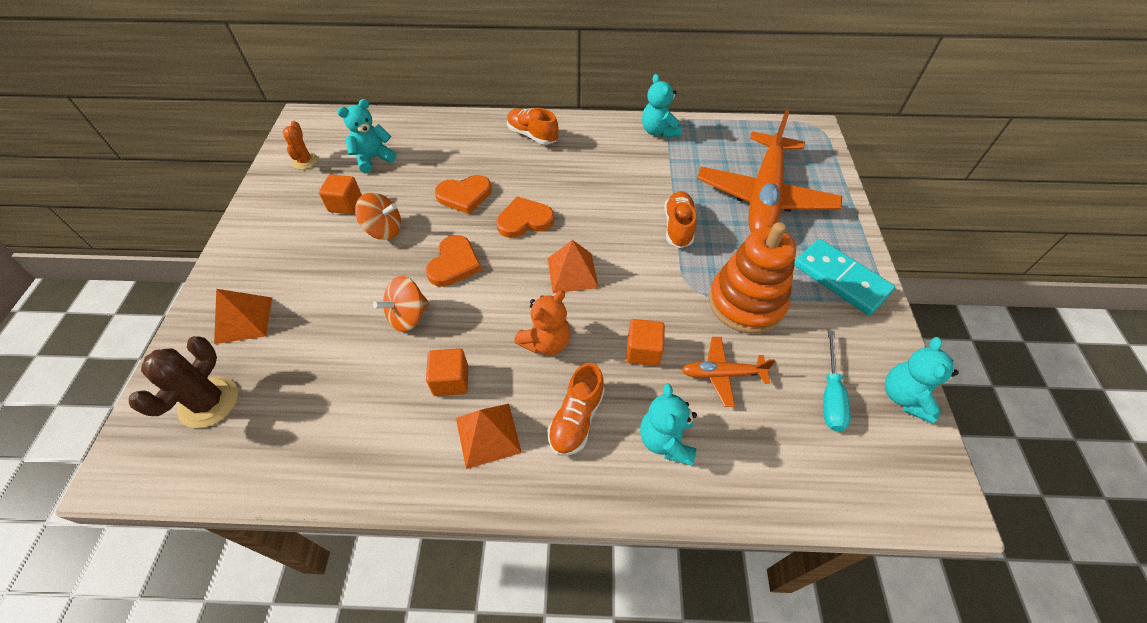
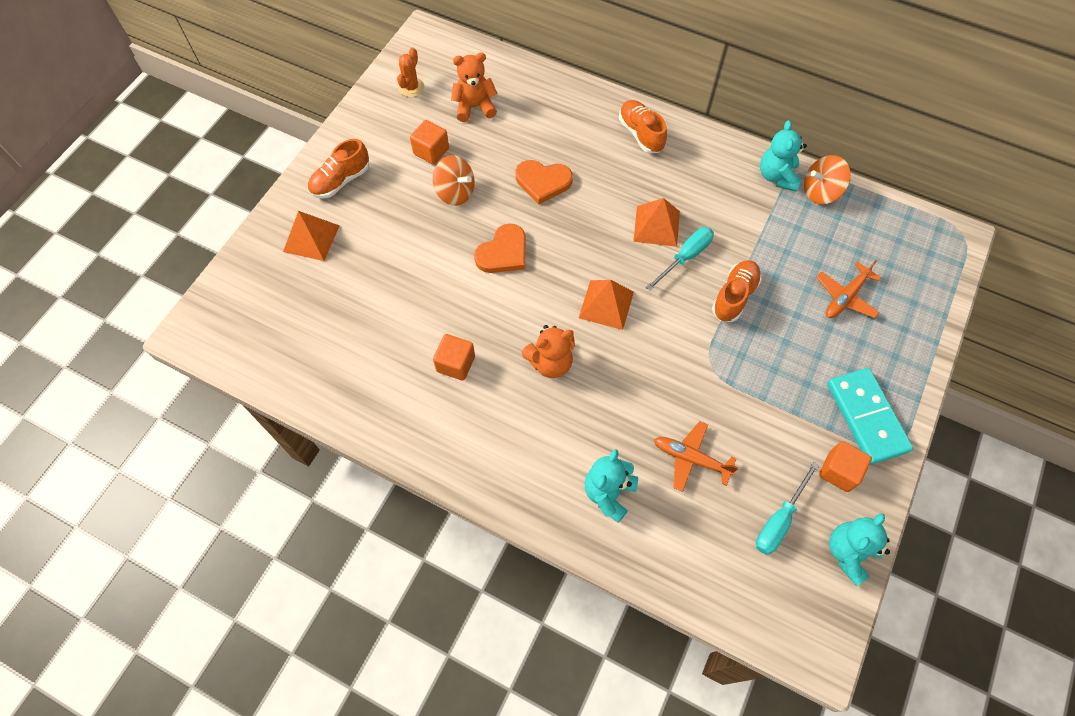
camera: 25 degrees right, 10 degrees up
(209, 402) = (266, 303): brown cactus -> none
(373, 158) = (474, 107): turquoise teddy bear -> orange teddy bear
(408, 316) = (444, 289): orange spinning top -> orange spinning top (820, 192)
(488, 435) = (466, 423): orange pyramid -> orange pyramid (656, 226)
(524, 220) = (587, 231): orange heart -> none
(576, 419) = (543, 442): orange shoe -> orange shoe (341, 181)
(620, 211) = (685, 257): none -> turquoise screwdriver
(643, 351) = (631, 407): orange cube -> orange cube (838, 471)
(746, 302) = (754, 401): orange stacking toy -> none
(764, 196) = (845, 297): orange plane -> orange plane, size x0.45

